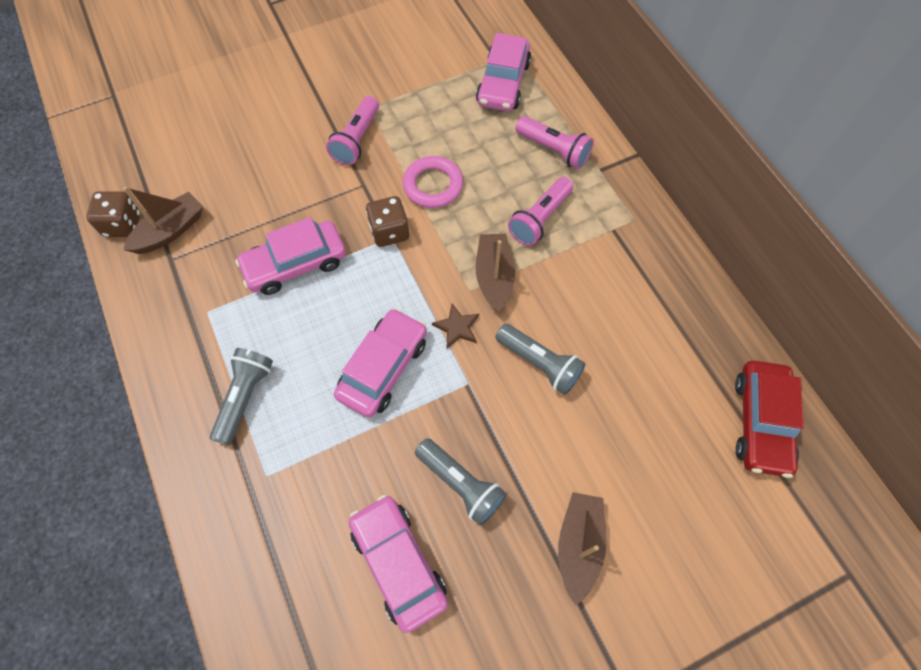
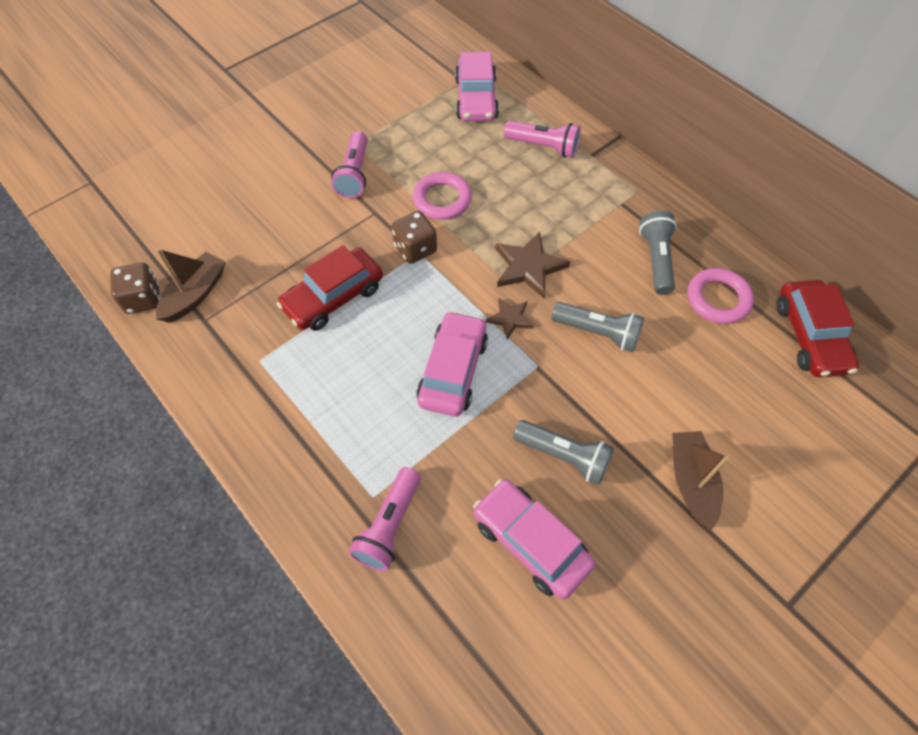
camera: 15 degrees left, 5 degrees down
(245, 397) = (326, 430): grey flashlight -> grey flashlight (656, 260)
(295, 264) = (333, 297): pink car -> red car
(494, 277) = (528, 267): brown boat -> brown star
(540, 219) = (552, 208): pink flashlight -> pink flashlight (389, 526)
(676, 357) = (718, 299): none -> pink ring

